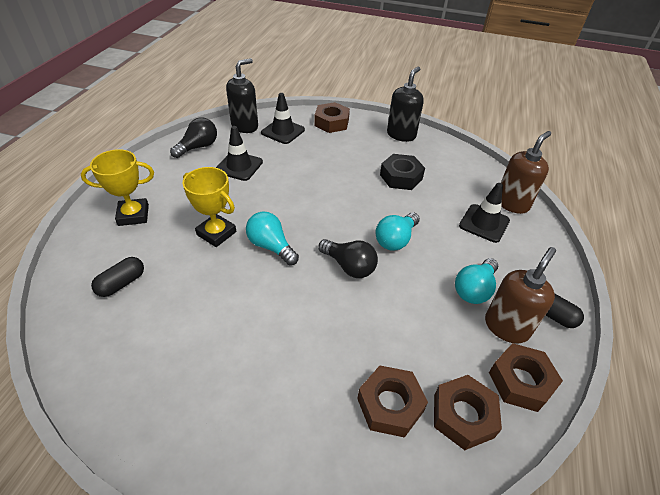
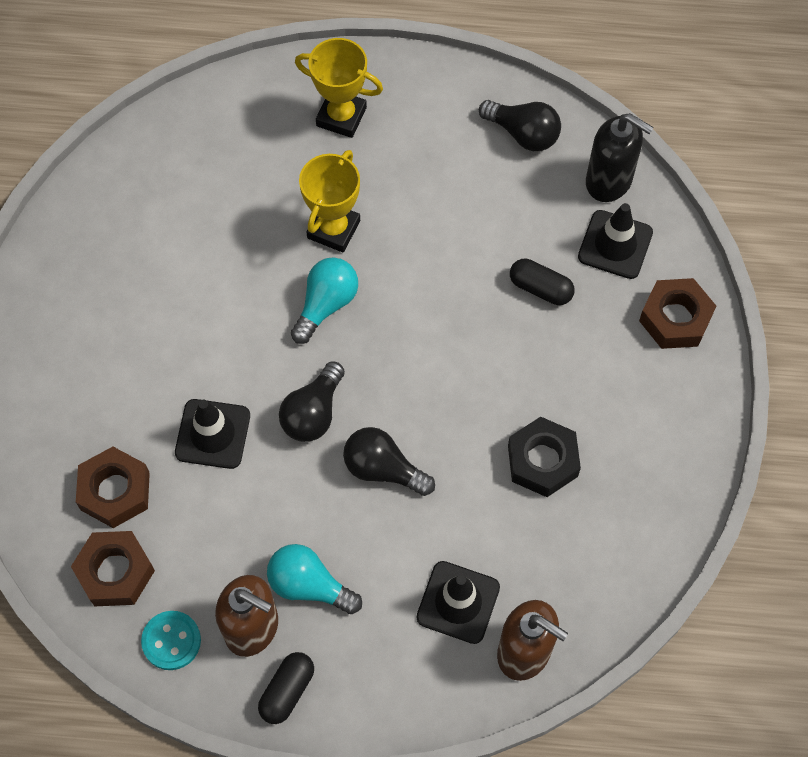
camera: 80 degrees right, 20 degrees up
(121, 283) = (222, 158): black capsule -> black capsule (540, 288)
(133, 215) = (341, 117): yellow trophy -> yellow trophy turned 45 degrees counterclockwise
(239, 166) = (492, 209): black traffic cone -> black traffic cone (212, 434)
(395, 240) = (383, 469): turquoise light bulb -> black light bulb
(401, 135) = (678, 448): black soap dispenser -> none
(521, 381) = (171, 641): brown nut -> turquoise button

